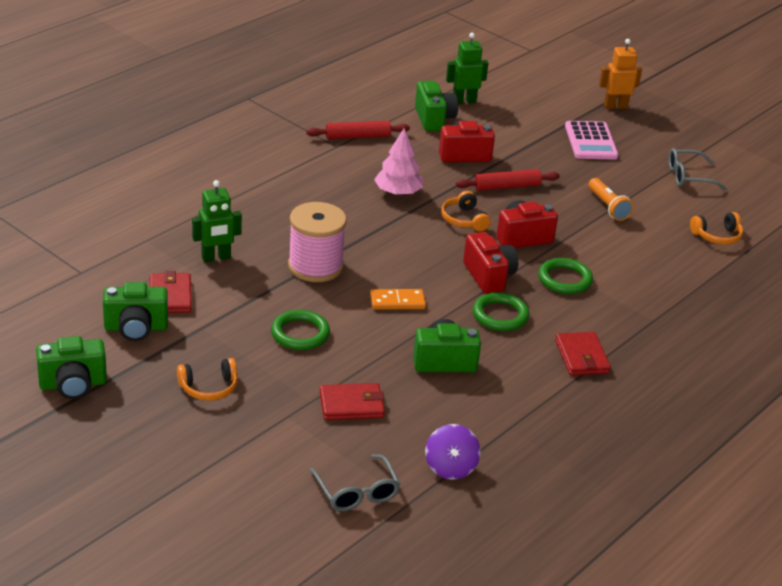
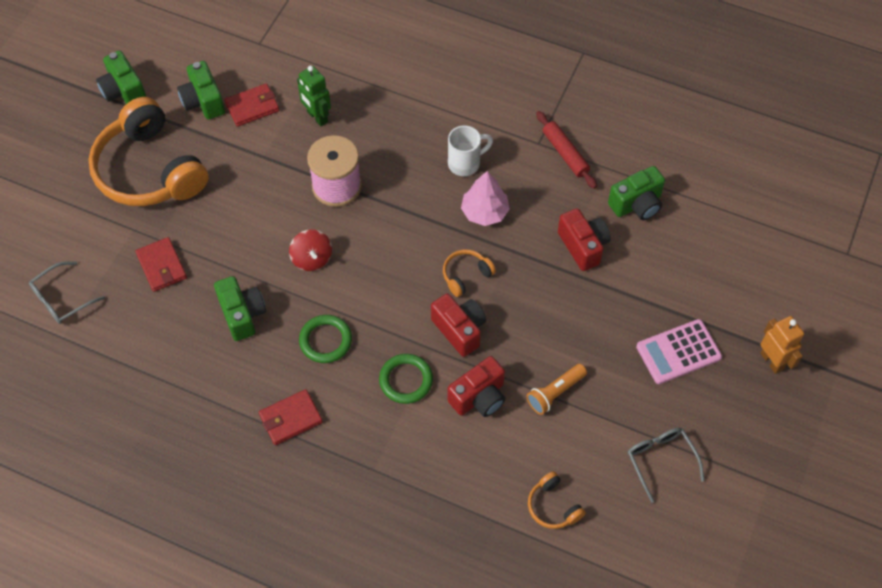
camera: 75 degrees right, 25 degrees up
(209, 388) = (149, 170): orange headphones -> orange headphones, size x2.41
(300, 334) = (239, 205): green ring -> none
(335, 188) = (465, 163): none -> white mug
(397, 302) = (312, 259): orange domino -> red spinning top
(450, 467) = (109, 353): purple spinning top -> none
(464, 101) = (690, 220): green robot -> none
(489, 276) = (382, 317): red camera -> red camera (479, 397)
(507, 187) = (544, 296): red rolling pin -> none

